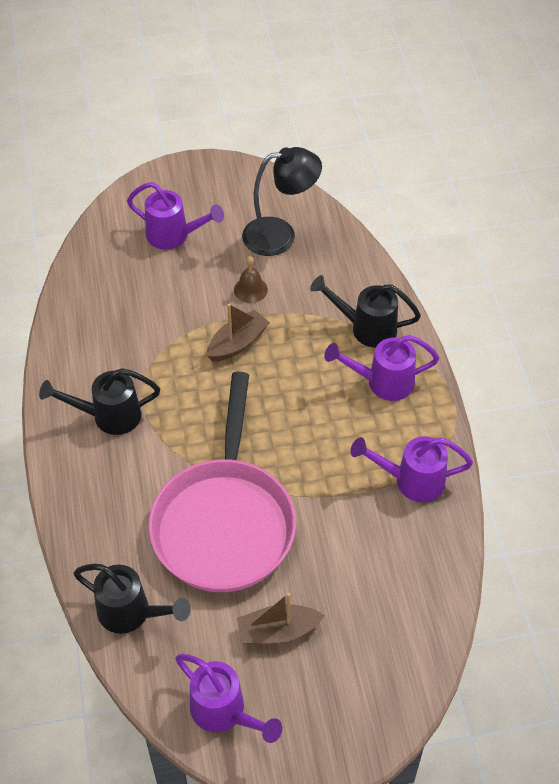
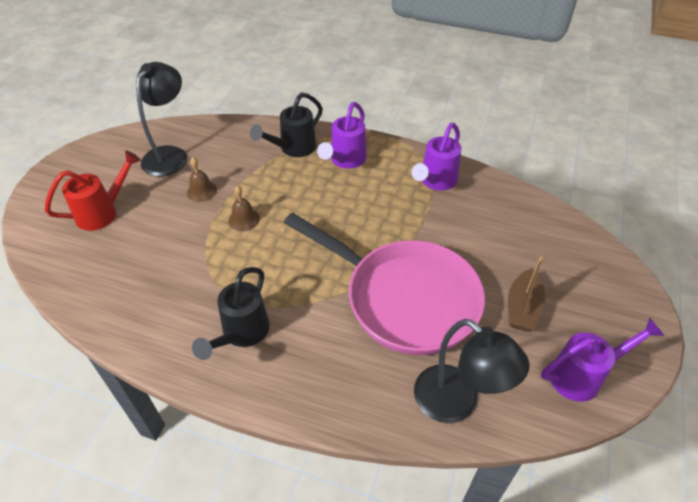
camera: 60 degrees left, 5 degrees down
(132, 613) = (456, 403): black watering can -> black lamp
(174, 236) = (103, 212): purple watering can -> red watering can
(237, 343) = (244, 219): brown boat -> brown bell

